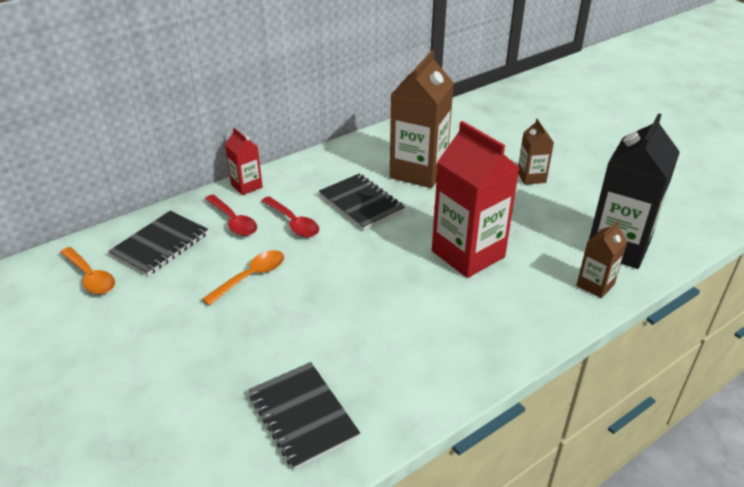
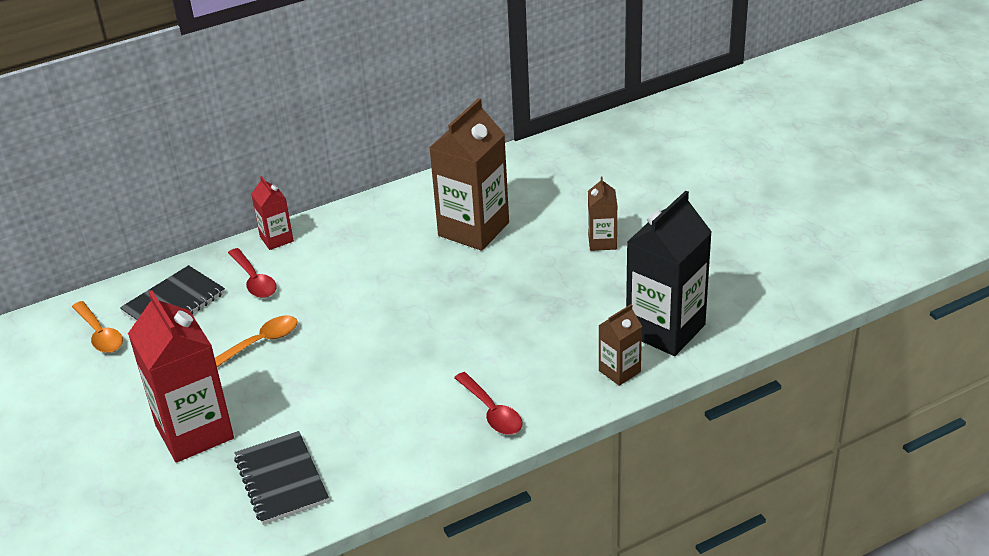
camera: 10 degrees right, 0 degrees up
(293, 223) = (317, 285): red spoon -> red spoon (492, 412)
(361, 203) = (397, 266): black notebook -> none
(468, 254) = (495, 330): red carton -> red carton (194, 432)

